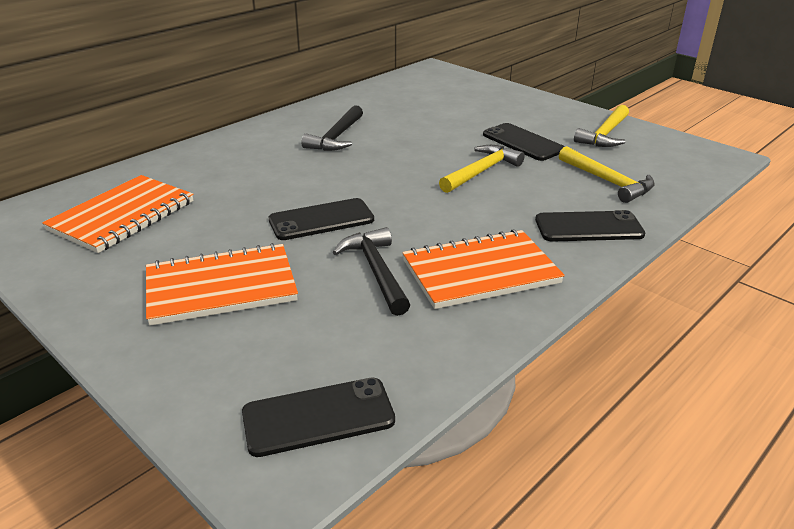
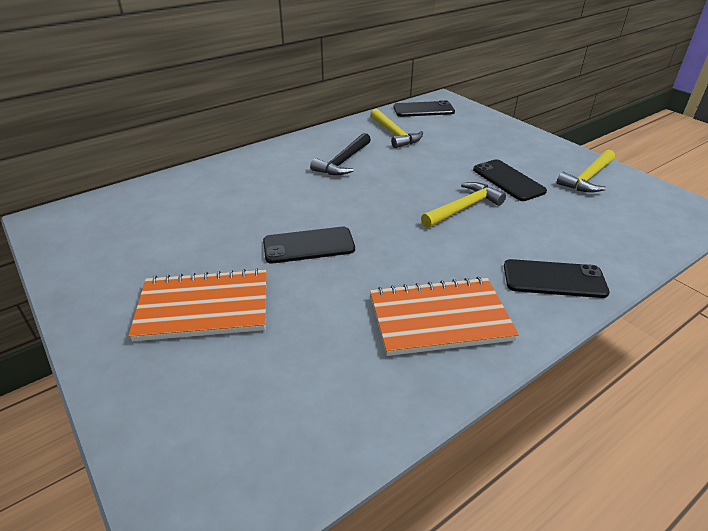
camera: 10 degrees right, 5 degrees up
(122, 216) = (145, 225): orange notebook -> none
(318, 417) = (250, 466): black phone -> black phone (423, 110)
(376, 271) = (343, 306): black hammer -> none
(607, 181) = (581, 229): yellow hammer -> yellow hammer (394, 134)

